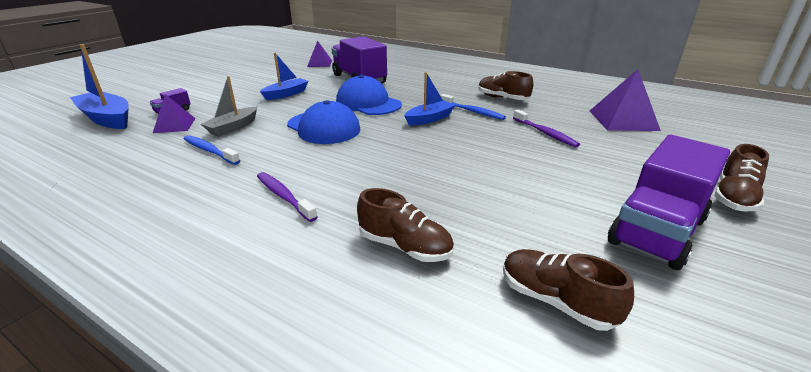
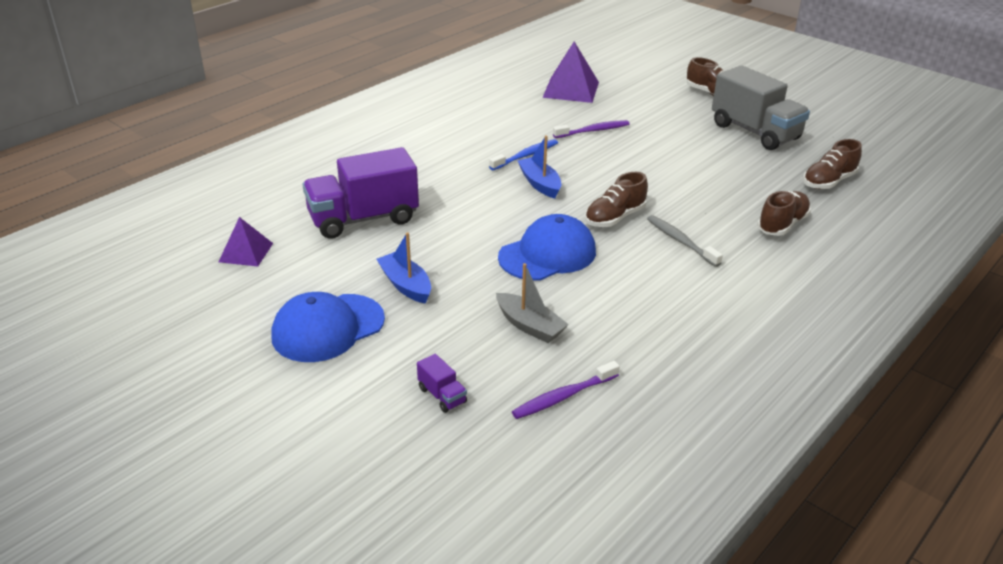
camera: 80 degrees left, 5 degrees up
(107, 119) = (454, 468): blue boat -> none
(174, 125) = (506, 383): purple pyramid -> none
(210, 151) = (602, 337): blue toothbrush -> none
(284, 197) = (711, 279): purple toothbrush -> purple toothbrush (564, 396)
(352, 180) = (681, 241): none -> grey toothbrush
(368, 103) = (472, 218): blue cap -> blue cap (328, 328)
(502, 98) = (489, 132): brown shoe -> brown shoe (615, 218)
(657, 231) = (755, 132): purple truck -> grey truck

